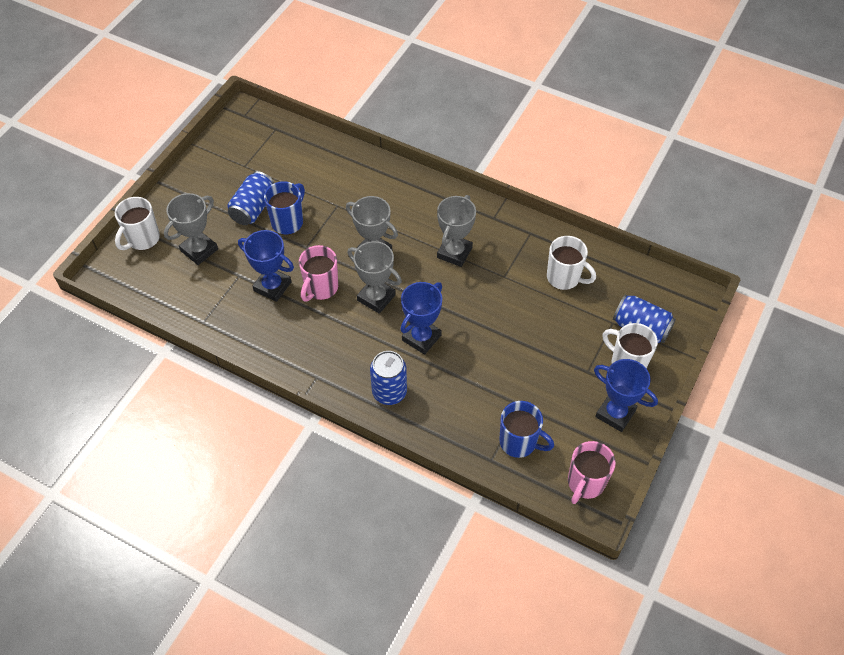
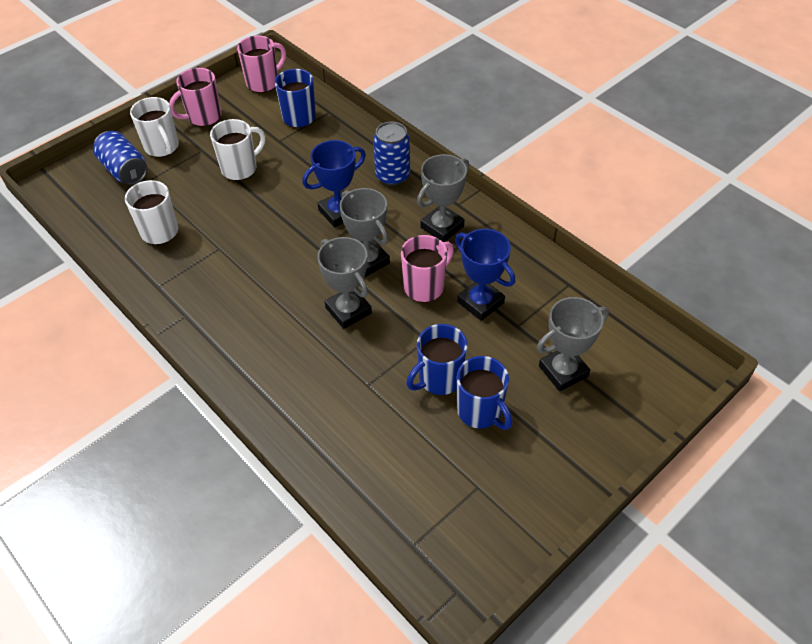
camera: 160 degrees left, 5 degrees down
(142, 239) = (638, 407): white mug -> white mug (240, 168)
(253, 208) = (480, 412): blue can -> blue mug
(454, 252) = (256, 286): grey trophy -> grey trophy (442, 227)
(615, 413) = (203, 117): blue trophy -> pink mug

